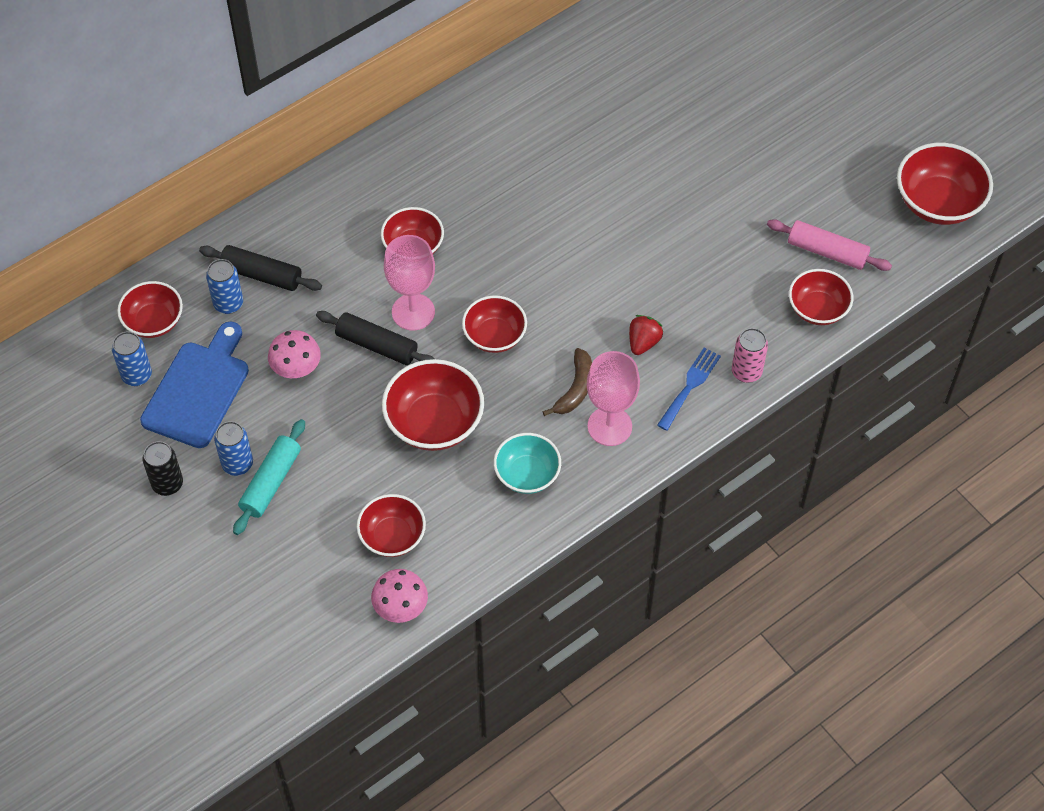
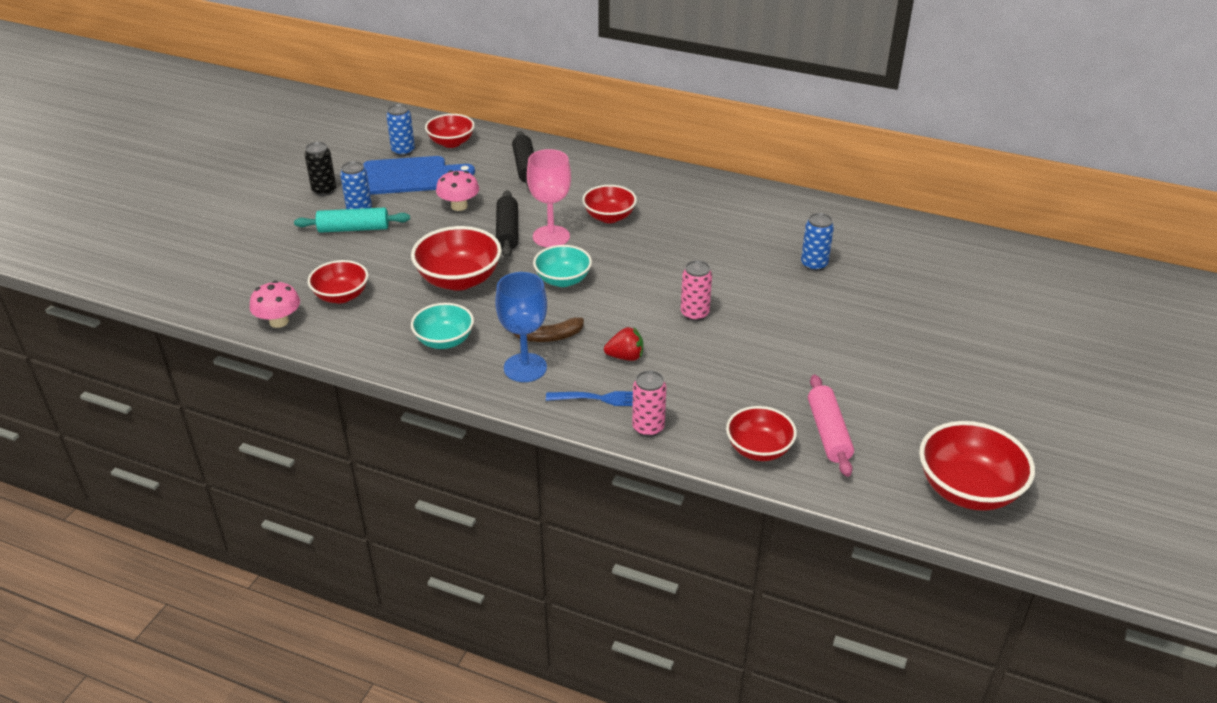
camera: 60 degrees right, 20 degrees down
(228, 304) = (490, 163): blue can -> blue can (814, 265)
(494, 336) = (563, 280): red bowl -> turquoise bowl
(609, 426) = (525, 368): pink goblet -> blue goblet
(617, 259) = (694, 314): none -> pink can

